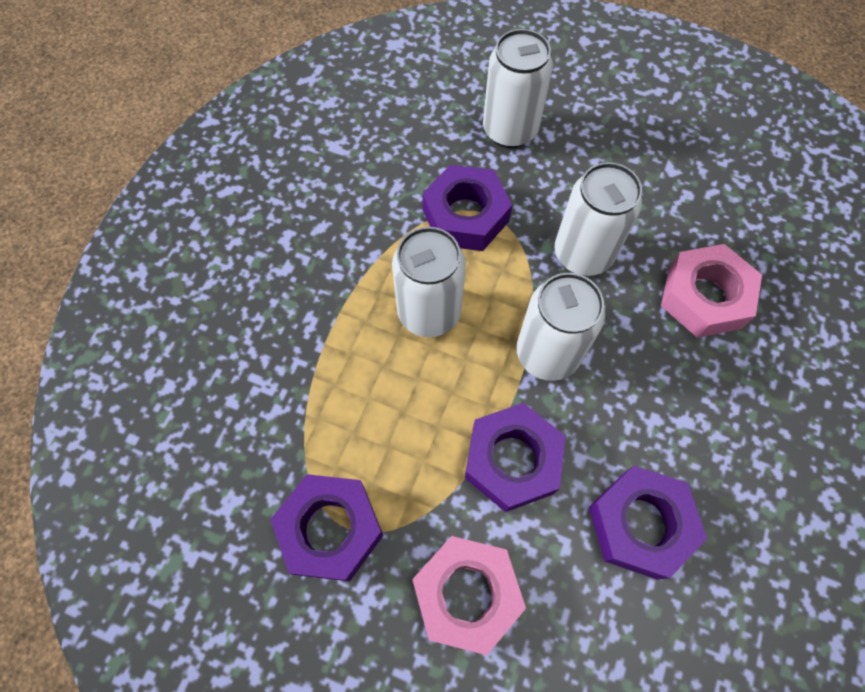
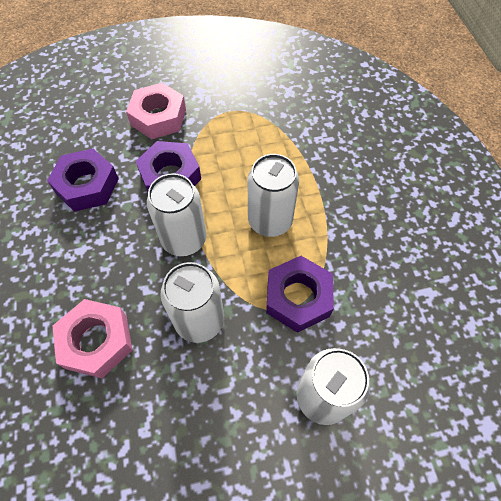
camera: 145 degrees right, 5 degrees down
(330, 529) = (237, 106): purple nut -> none

